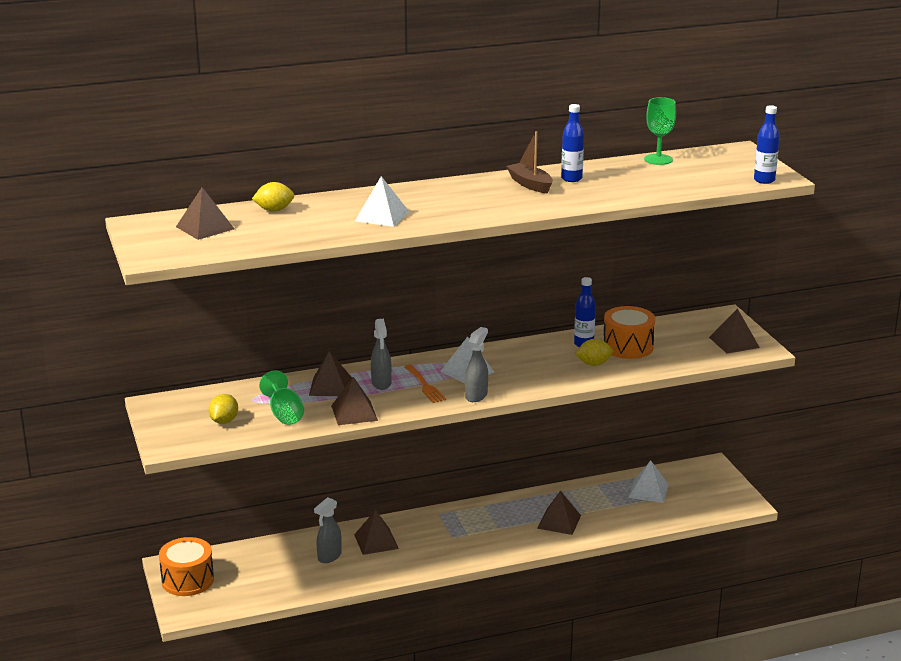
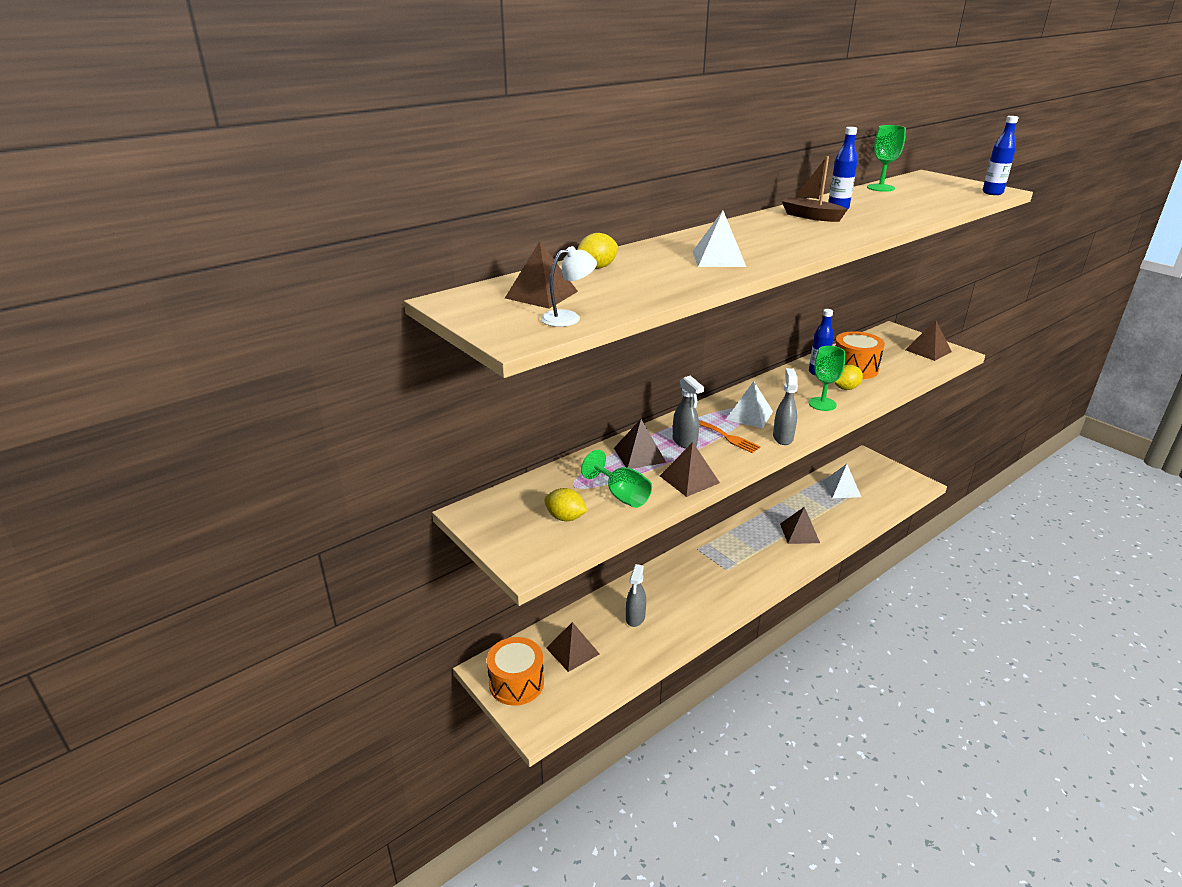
camera: 20 degrees left, 5 degrees up
(203, 249) = (568, 317): none -> white lamp
(224, 421) = (565, 517): yellow lemon -> yellow lemon turned 60 degrees counterclockwise
(376, 541) = (665, 590): brown pyramid -> brown pyramid (572, 651)
(551, 374) = (822, 404): none -> green goblet

